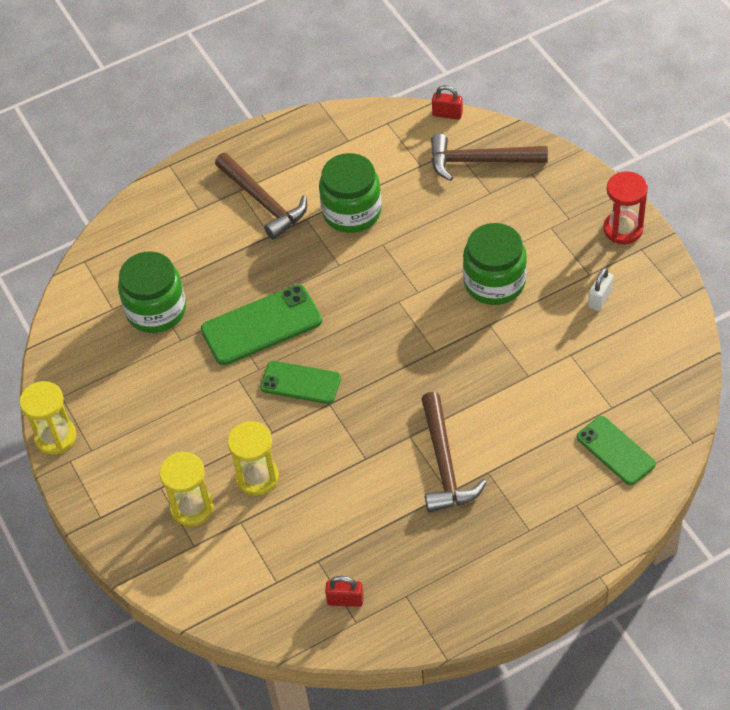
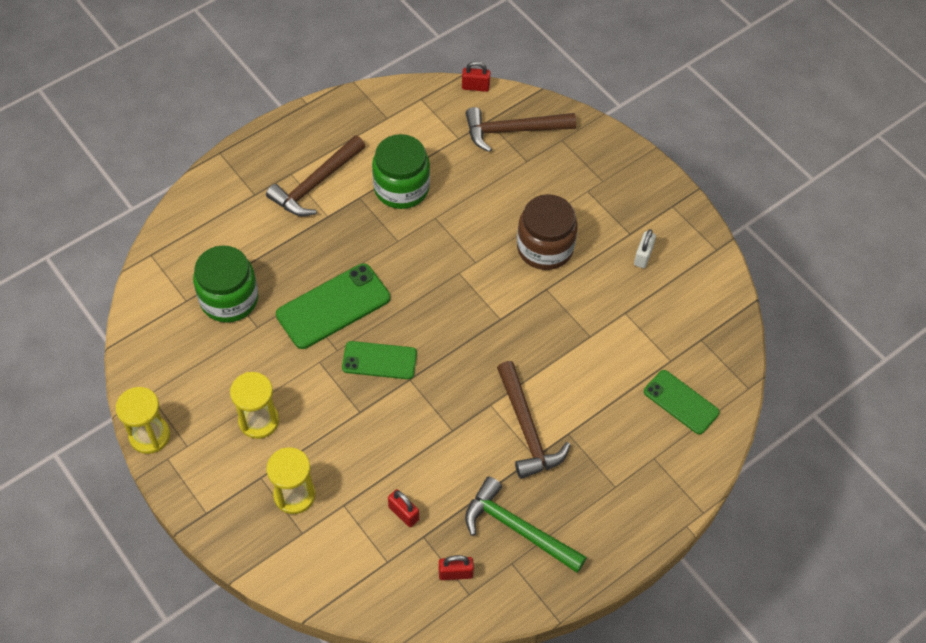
camera: 15 degrees left, 5 degrees up
(257, 477) = (353, 459): yellow hourglass -> yellow hourglass (259, 421)
(263, 202) = (315, 183): brown hammer -> brown hammer turned 90 degrees clockwise
(301, 536) = (403, 513): none -> red padlock
(418, 562) = (518, 528): none -> green hammer
(494, 282) = (545, 248): green jar -> brown jar
(623, 229) = (653, 188): red hourglass -> none

